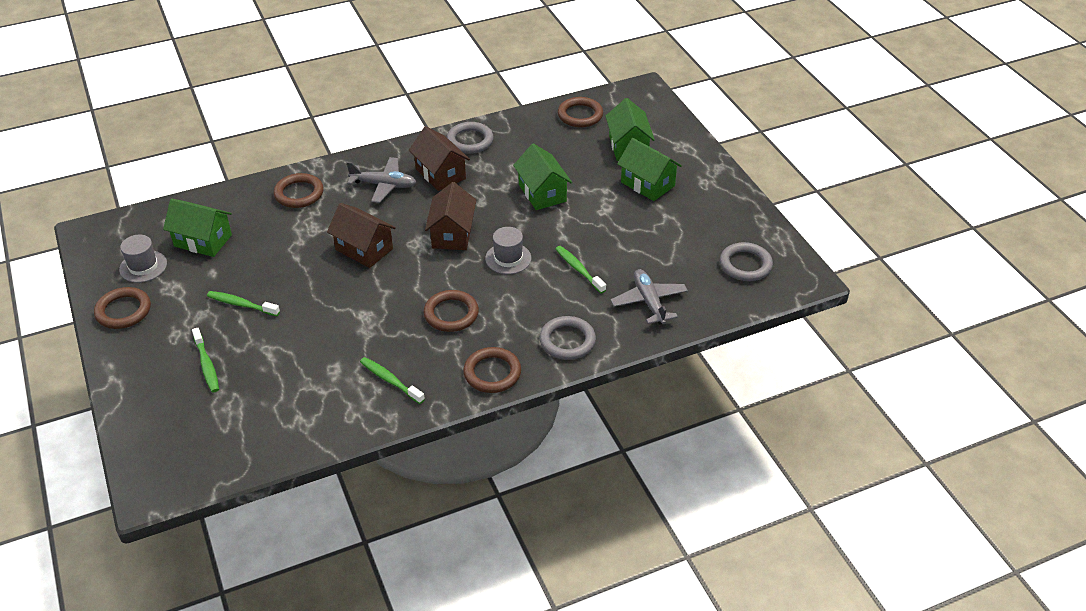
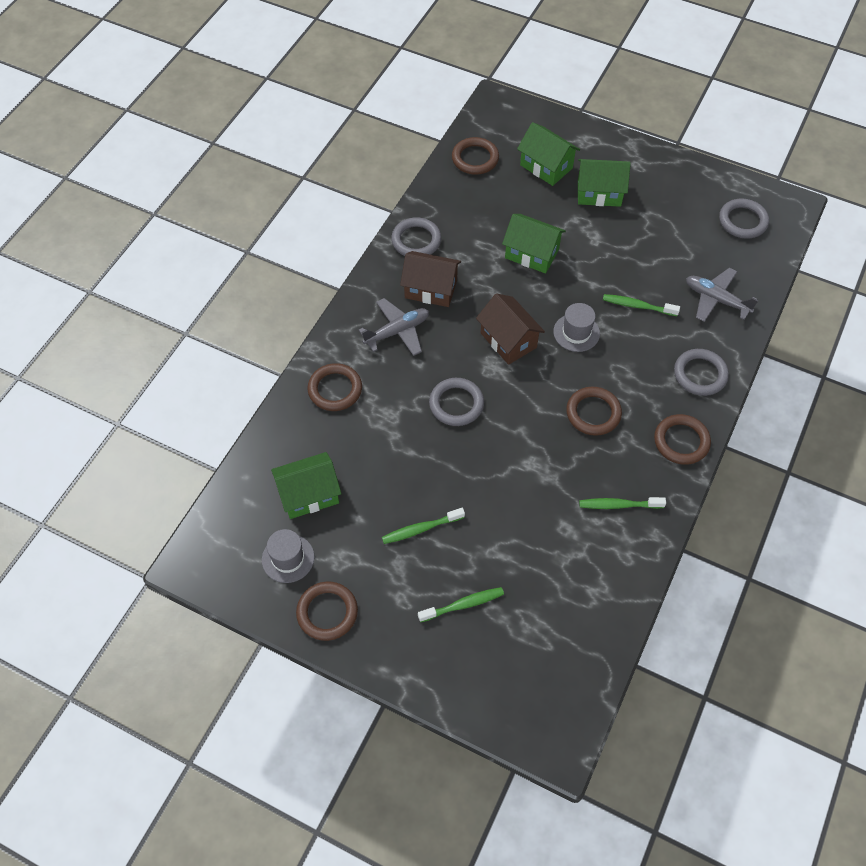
camera: 40 degrees left, 15 degrees up
(207, 365) = (463, 604): green toothbrush -> green toothbrush turned 45 degrees counterclockwise
(364, 249) = (456, 404): brown house -> grey ring

